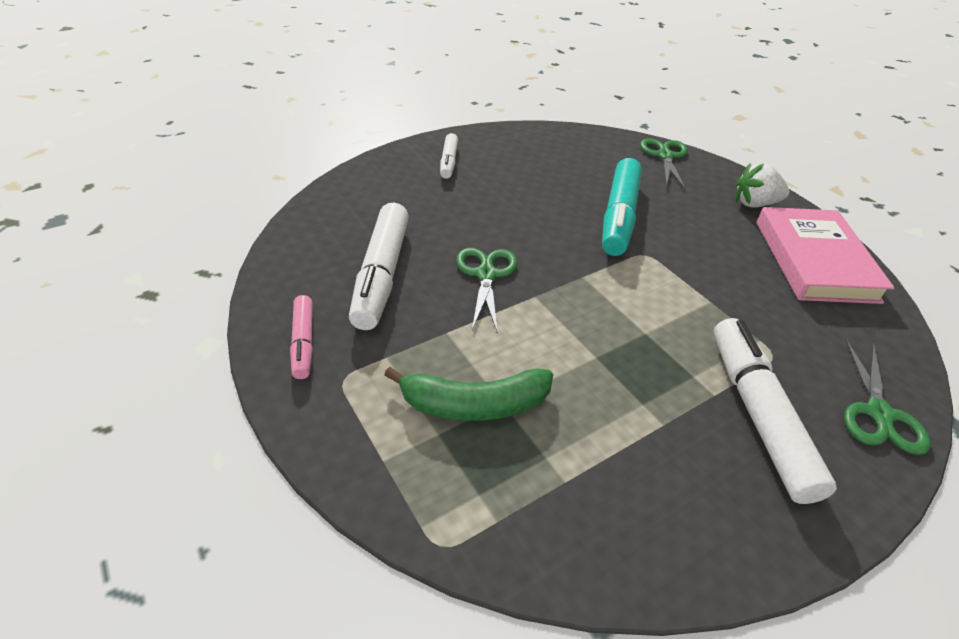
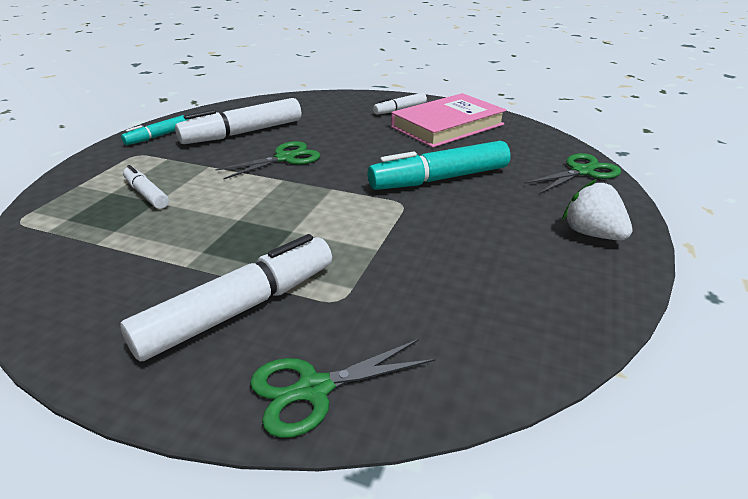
camera: 55 degrees right, 10 degrees down
(303, 342) = (158, 136): pink marker -> turquoise marker
(474, 404) = (146, 194): green banana -> white marker
(814, 260) = (546, 292): pink book -> pink book (447, 126)

